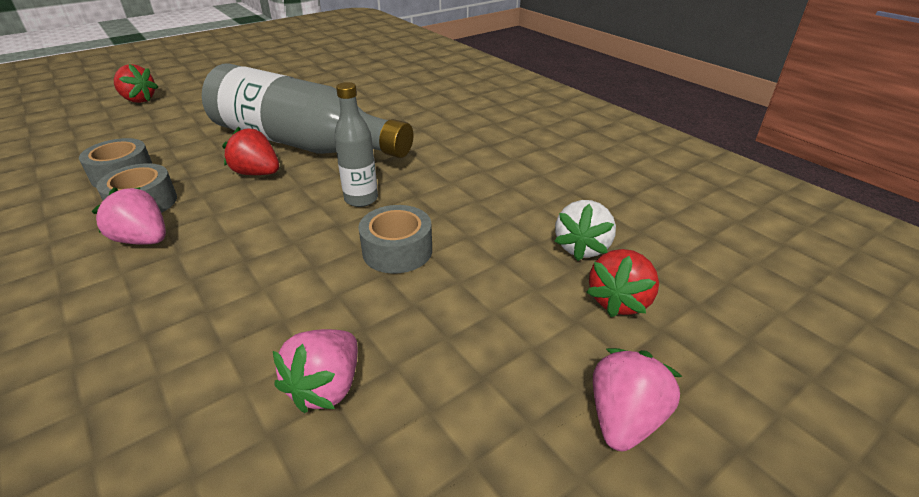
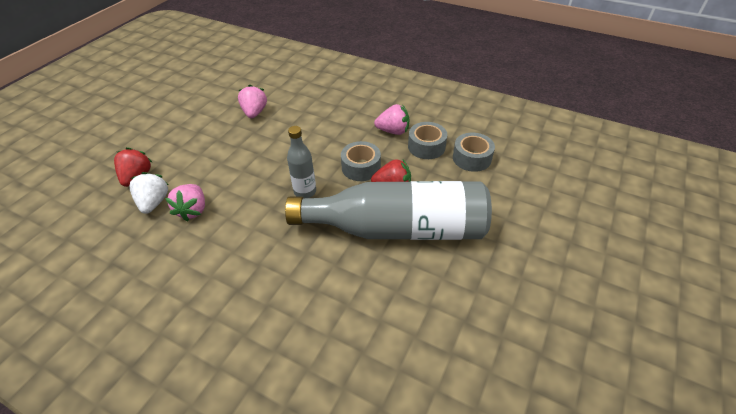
camera: 155 degrees right, 10 degrees up
(138, 100) = (611, 230): red strawberry -> none
(397, 250) = (260, 167): grey tape -> grey tape (361, 167)
(624, 419) = (144, 135): pink strawberry -> pink strawberry (193, 210)

